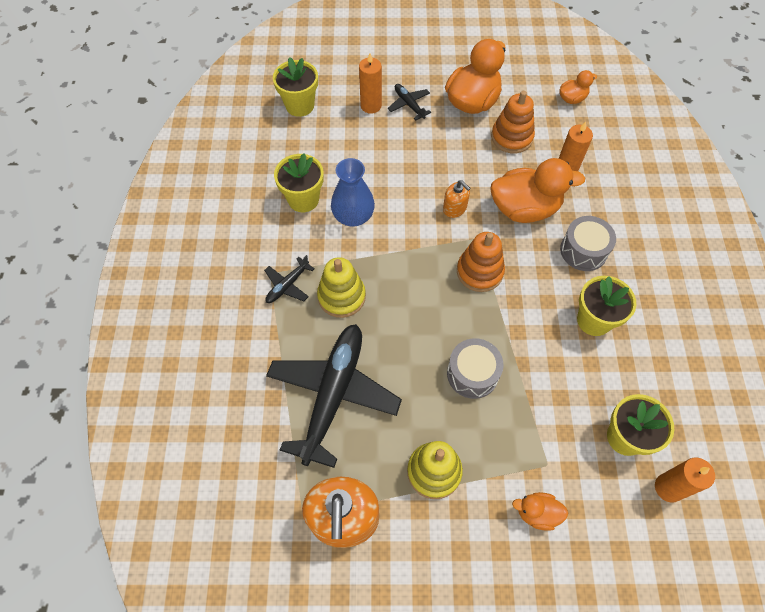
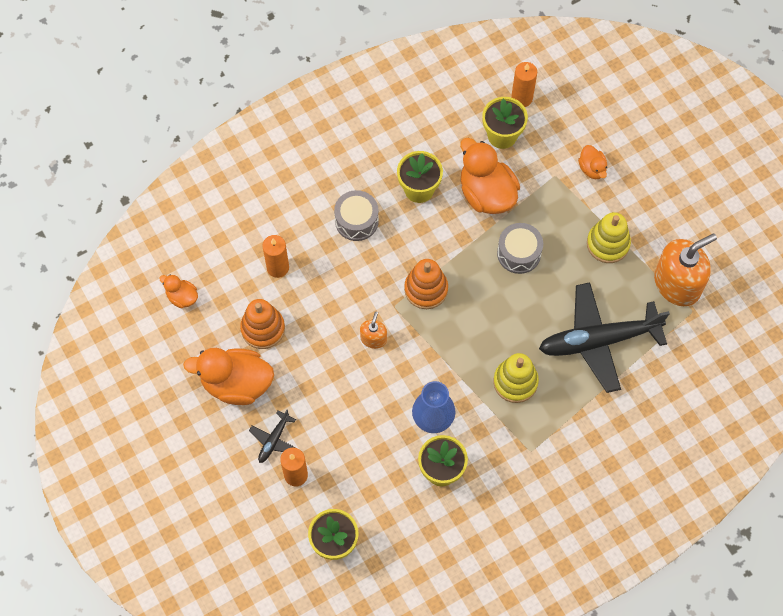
camera: 120 degrees left, 5 degrees up
(288, 285) = (532, 430): black plane -> none
(524, 208) = (340, 283): orange duck -> orange duck (486, 193)

